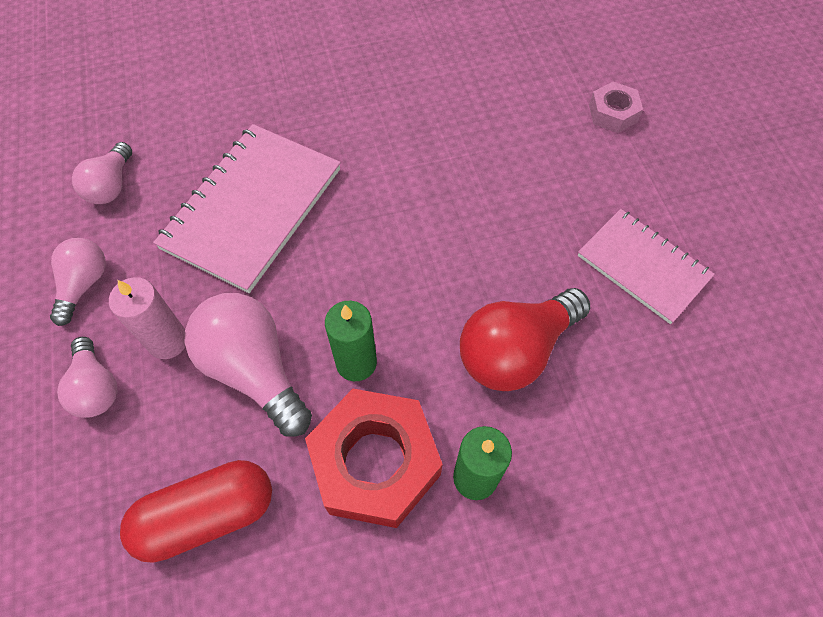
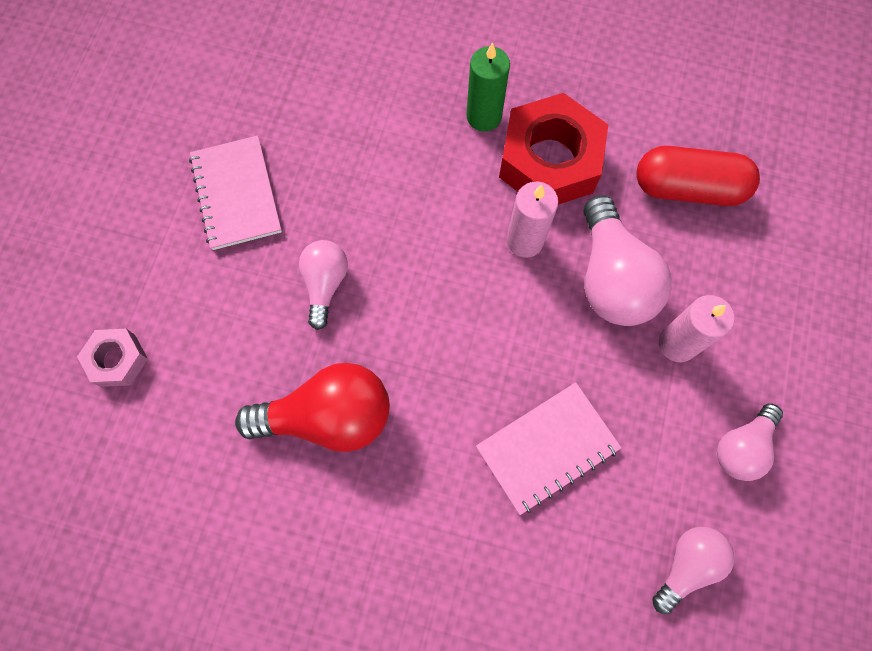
camera: 150 degrees left, 10 degrees up
(96, 387) = (751, 332): pink light bulb -> pink light bulb (325, 284)
(252, 208) = (547, 448): pink notebook -> pink notebook, size x0.64
(356, 362) = (525, 240): green candle -> pink candle
(515, 351) = (392, 184): red light bulb -> red light bulb (328, 416)

